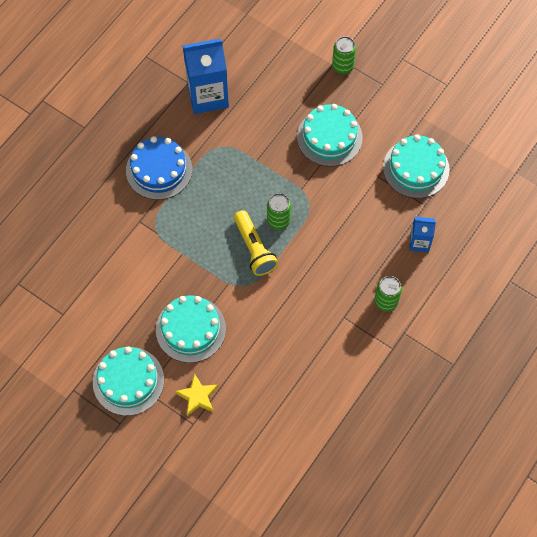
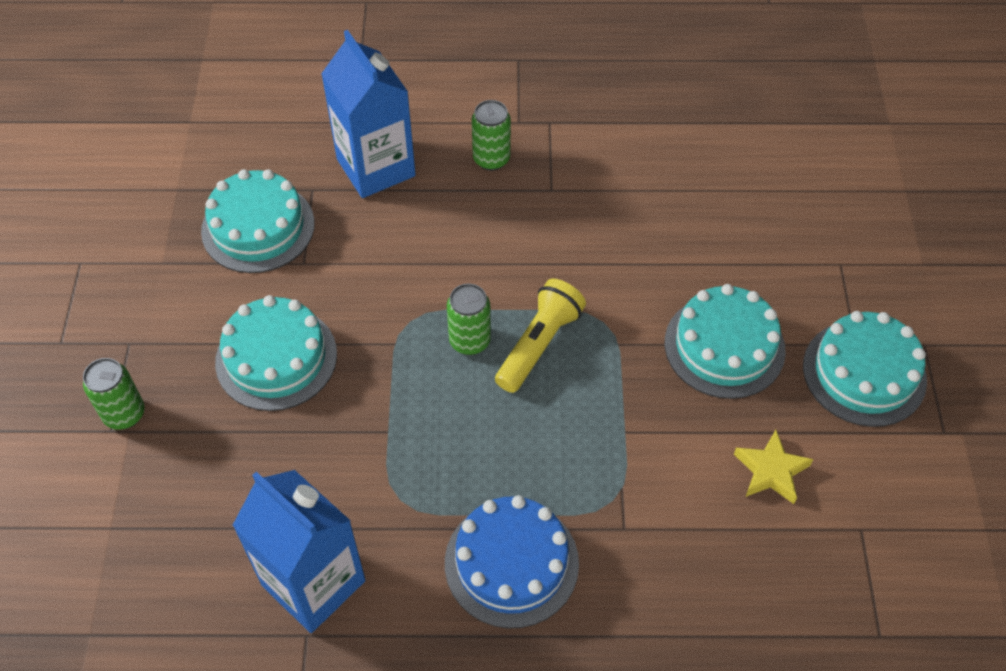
camera: 125 degrees left, 10 degrees down
(197, 396) = (803, 280): yellow star -> yellow star (771, 471)
(419, 242) = (376, 167): blue carton -> blue carton, size x1.92

